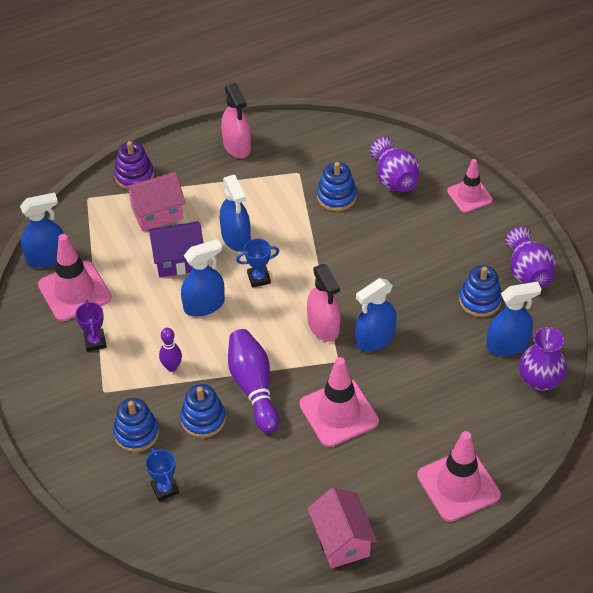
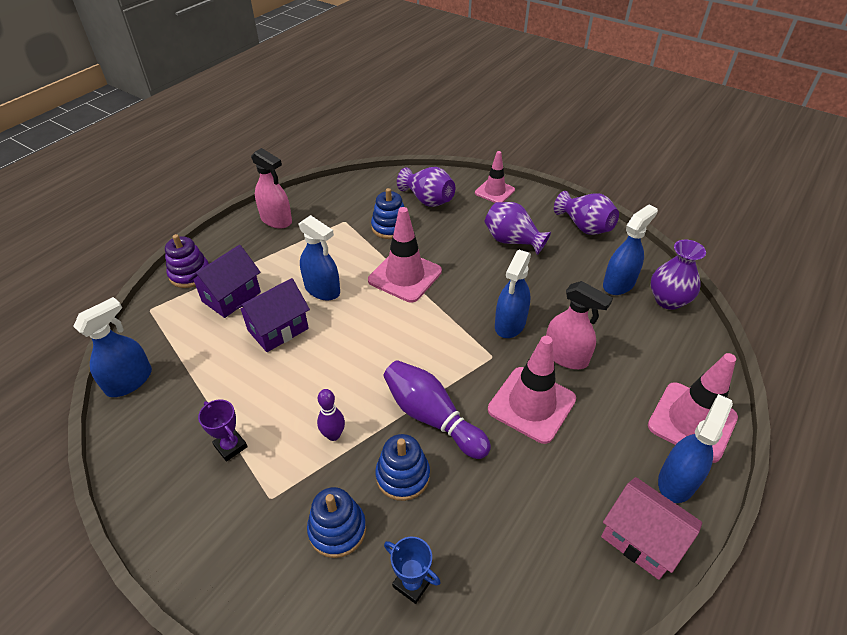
camera: 30 degrees left, 5 degrees down
(74, 291) = (179, 403): pink traffic cone -> pink traffic cone (405, 276)
(157, 213) = (231, 297): pink house -> purple house
(204, 305) = (329, 359): blue spray bottle -> blue spray bottle (677, 481)
(259, 278) = (367, 315): blue trophy -> none
(323, 326) = (457, 332): pink spray bottle -> pink spray bottle (566, 356)
(442, 259) = (512, 241): none -> purple vase
(480, 300) = (567, 259): blue stacking toy -> none

